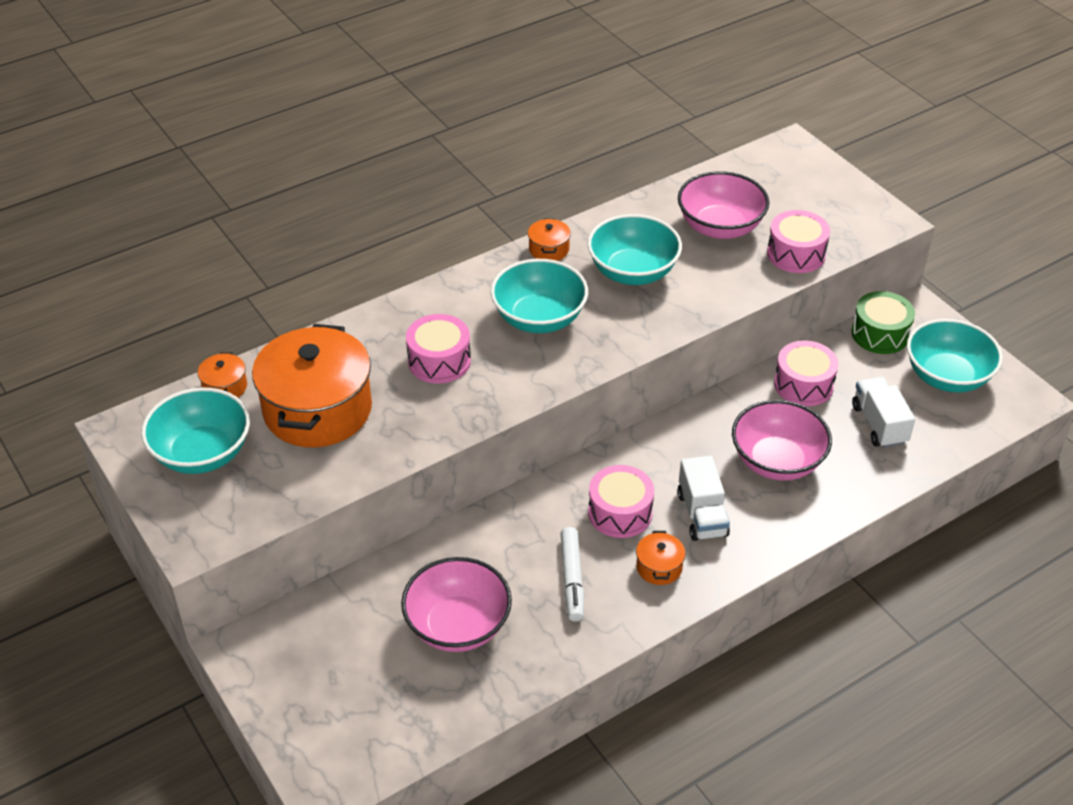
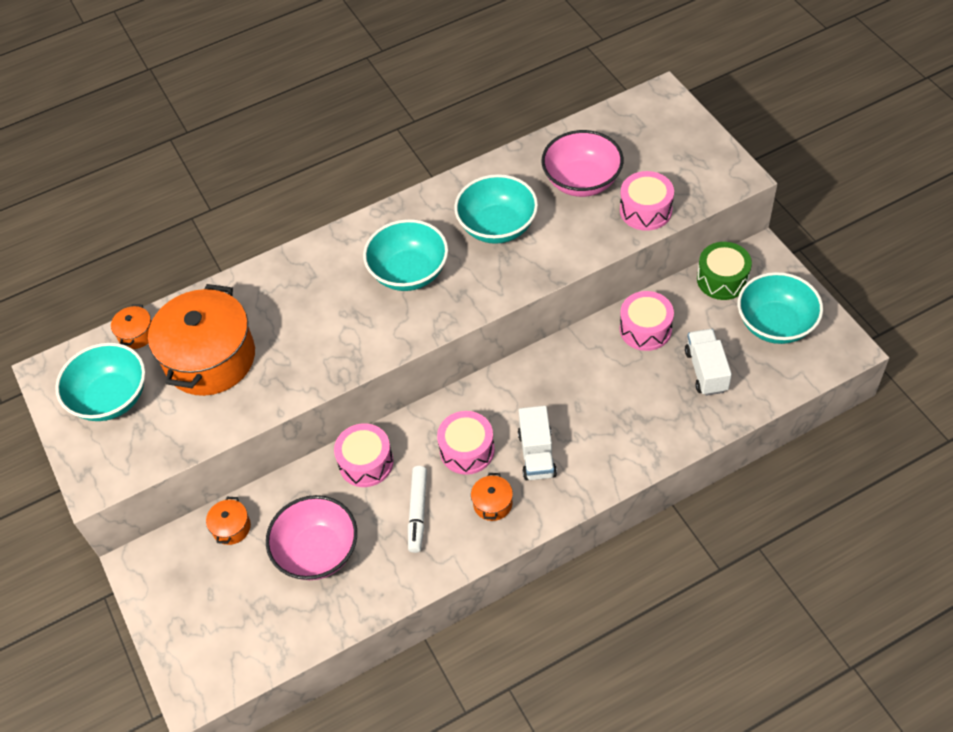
camera: 10 degrees right, 10 degrees up
(439, 361) = (318, 313): pink drum -> pink drum (366, 462)
(549, 249) = (427, 202): orange pot -> orange pot (231, 527)
(777, 461) = (610, 405): pink bowl -> none

